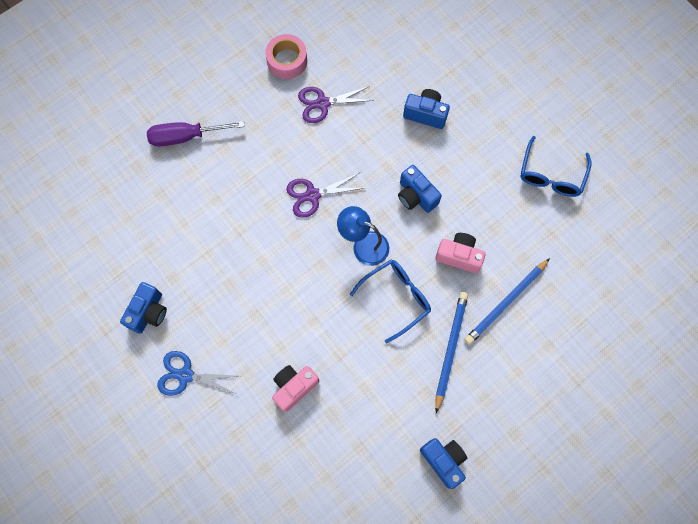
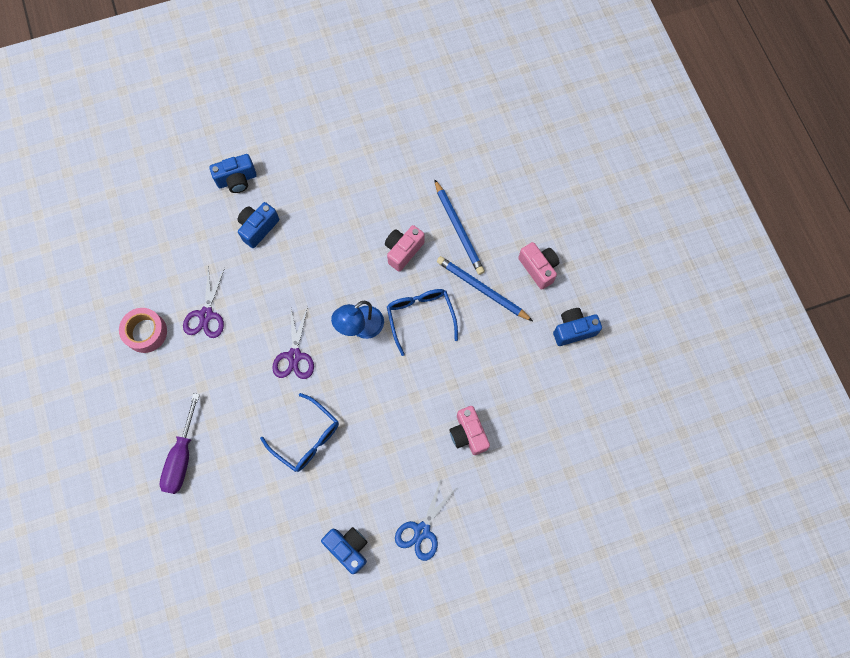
camera: 70 degrees left, 0 degrees up
(416, 196) = (333, 266): blue camera -> blue camera (237, 180)
(497, 400) = (538, 268): none -> pink camera
(551, 175) = (361, 148): blue glasses -> blue glasses (307, 438)

